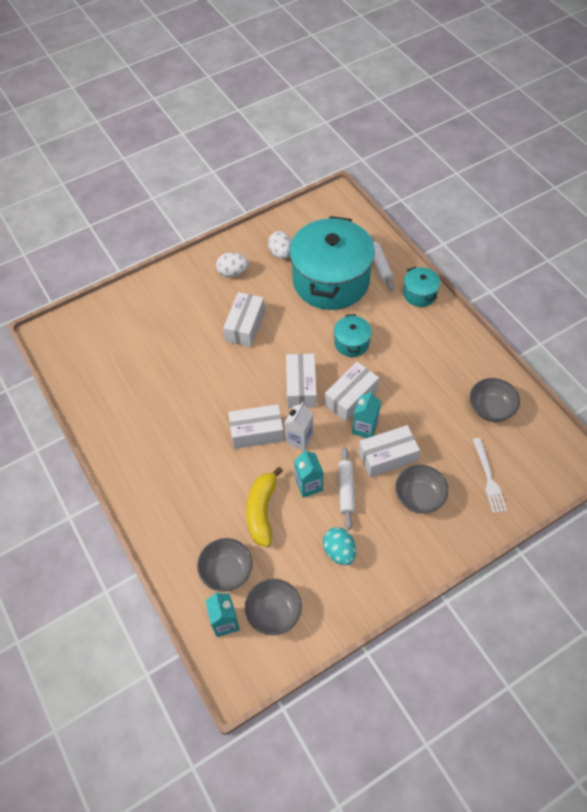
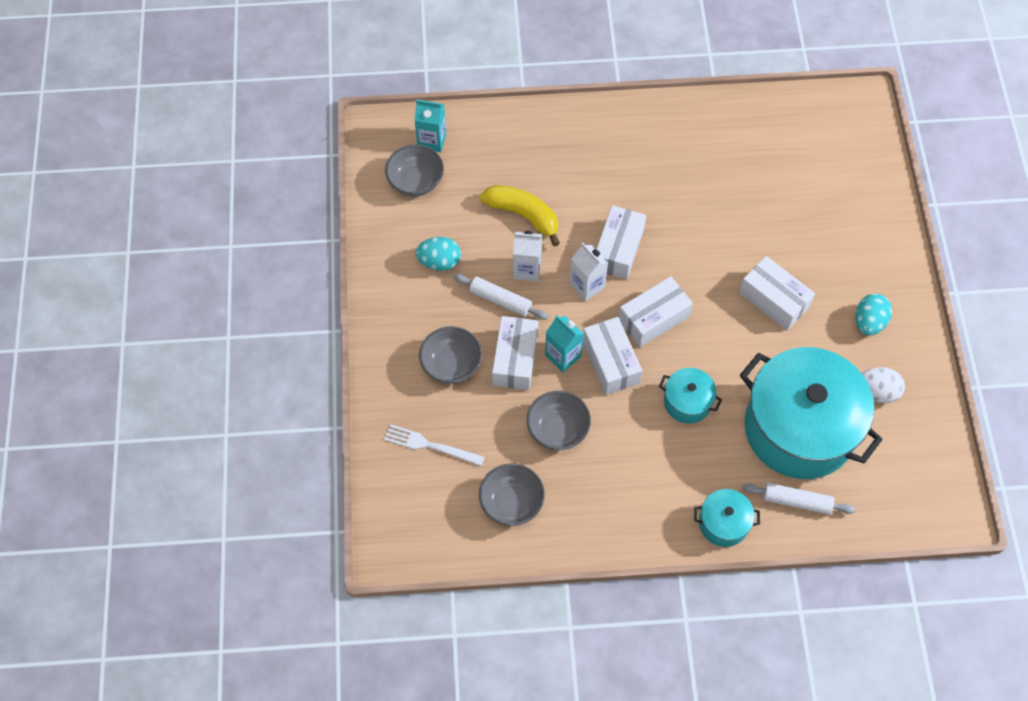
camera: 115 degrees right, 5 degrees up
(227, 571) = (479, 161): grey bowl -> grey bowl (557, 429)
(233, 273) = (869, 322): white egg -> turquoise egg
(301, 387) = (653, 318): white box -> white box turned 60 degrees counterclockwise
(309, 485) = (527, 269): turquoise carton -> white carton

